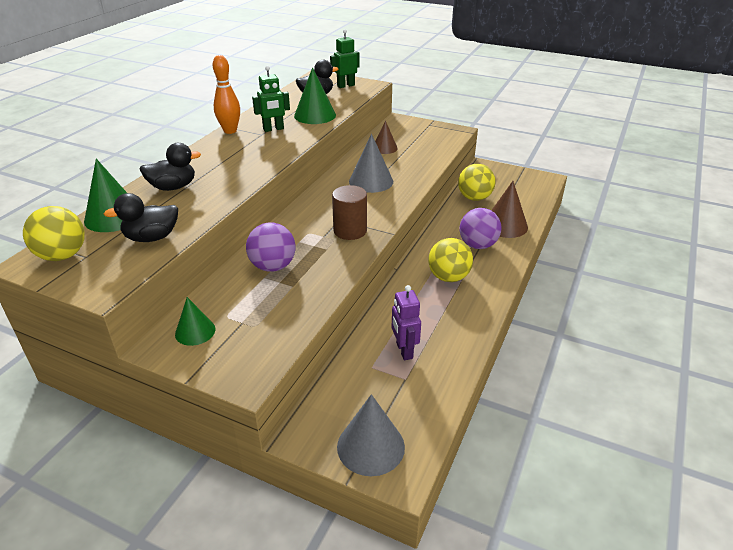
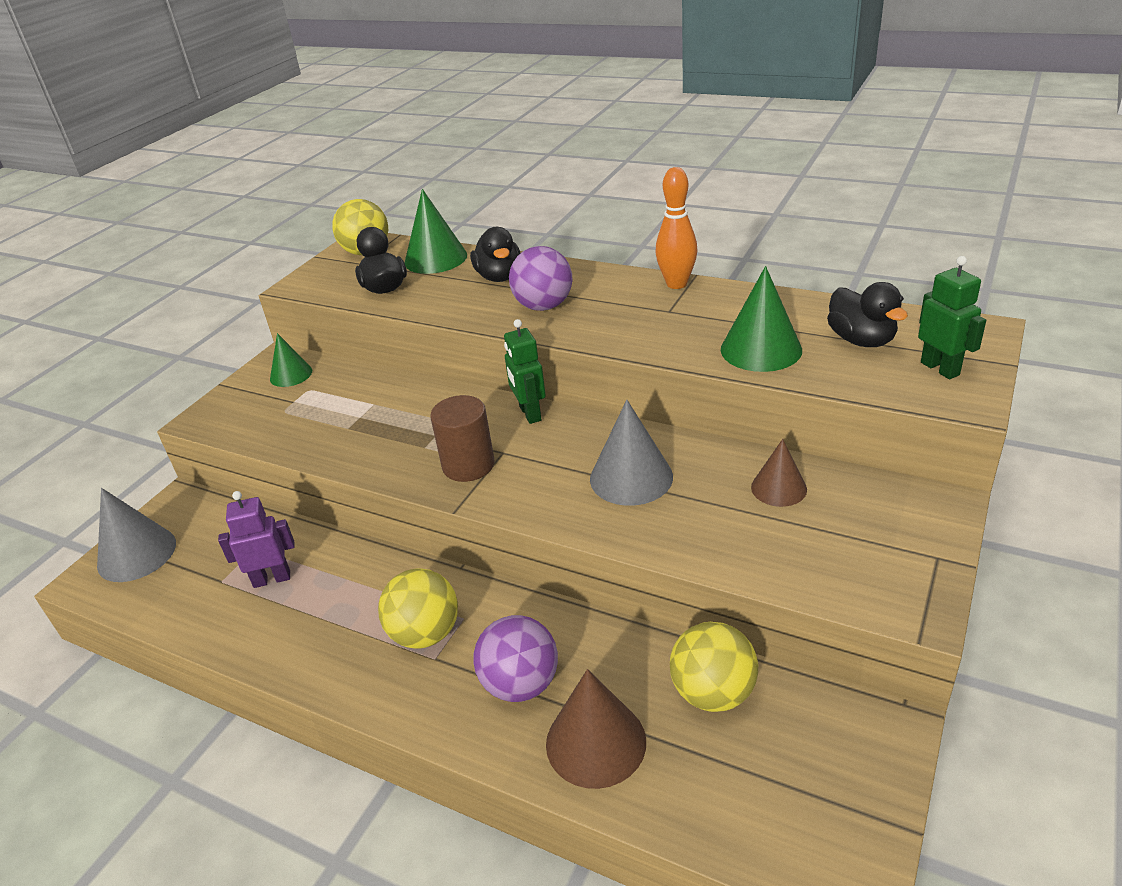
camera: 95 degrees right, 0 degrees up
(273, 129) = (690, 318): green robot -> green robot (529, 414)
(273, 266) = (394, 407): purple ball -> purple ball (543, 306)

